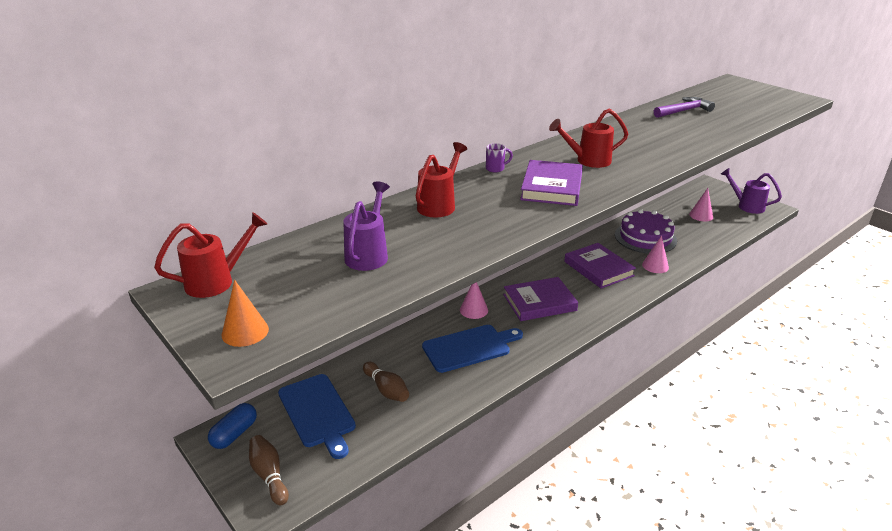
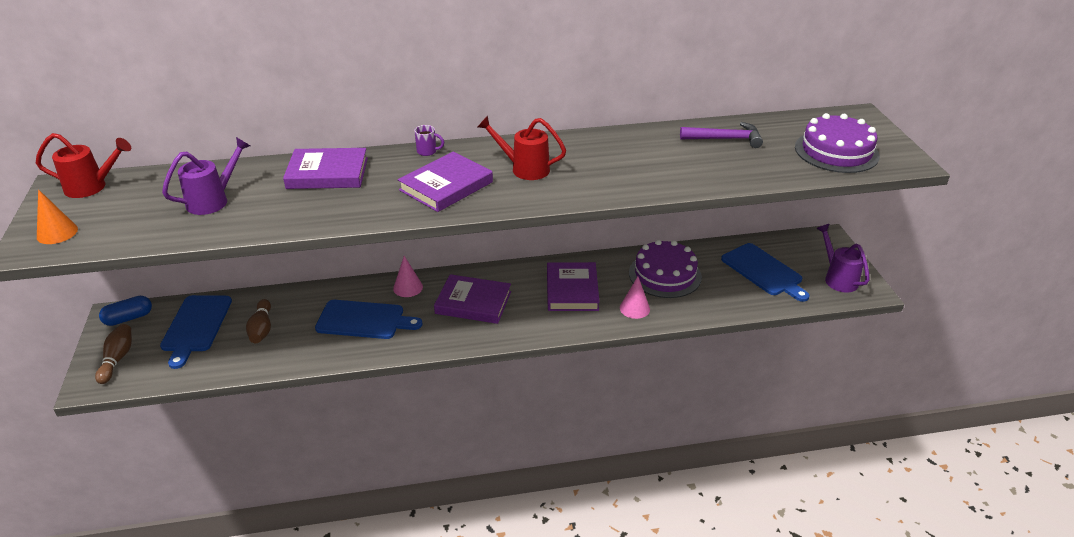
camera: 30 degrees right, 5 degrees up
(439, 205) = (327, 173): red watering can -> purple book
(701, 215) = (763, 271): pink cone -> blue cutting board
(757, 102) = (836, 151): none -> purple cake

